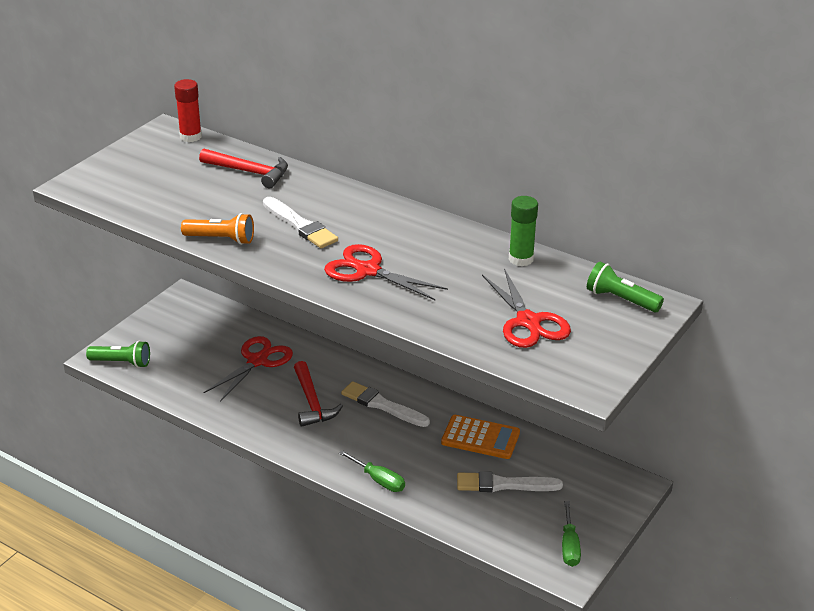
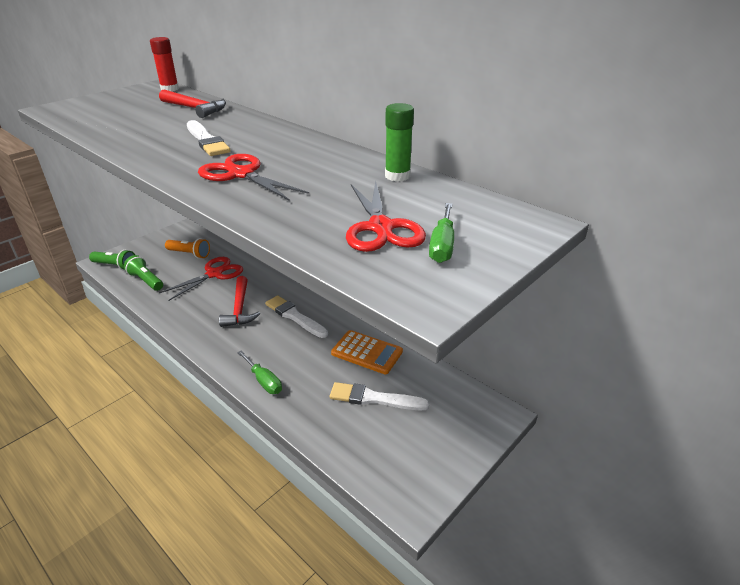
camera: 10 degrees right, 0 degrees up
(221, 239) = (129, 145): orange flashlight -> orange flashlight (189, 254)
(569, 546) = (420, 473): green screwdriver -> green screwdriver (442, 245)
(621, 299) = (493, 216): green flashlight -> green flashlight (146, 280)

